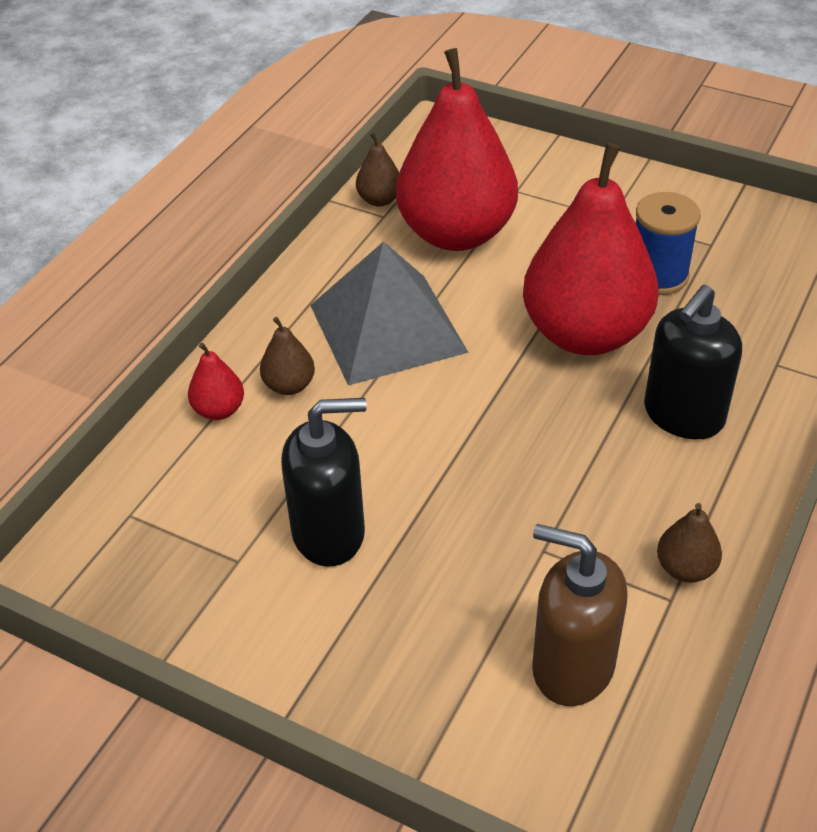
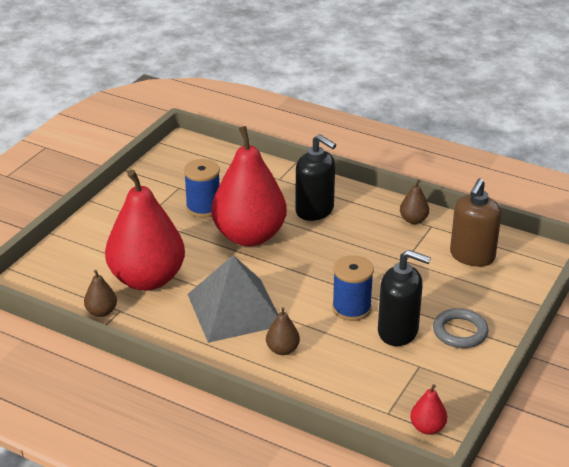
camera: 90 degrees left, 10 degrees down
(219, 410) = (302, 379): red pear -> red pear (427, 428)
(326, 628) = (460, 332): none -> grey ring
(329, 533) = (398, 331): black soap dispenser -> black soap dispenser turned 120 degrees clockwise
(393, 469) = (351, 308): none -> blue spool

